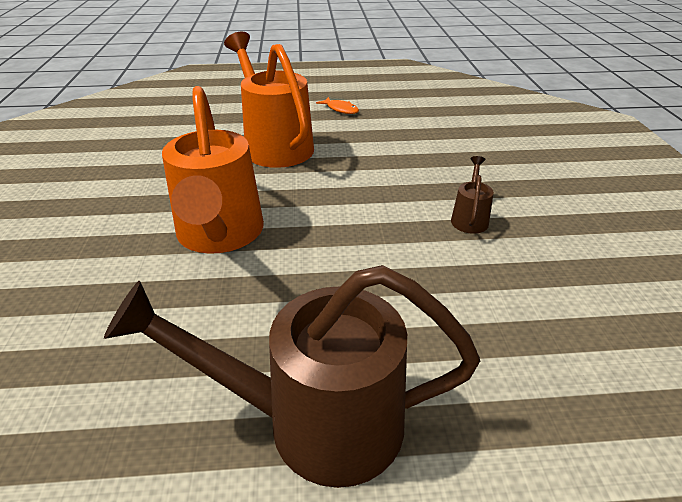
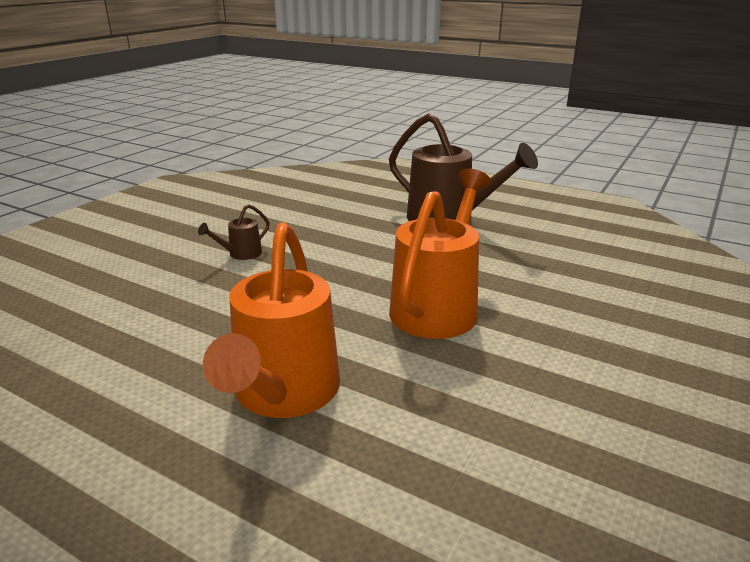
camera: 145 degrees left, 10 degrees down
(341, 109) = (94, 433): orange fish -> none

